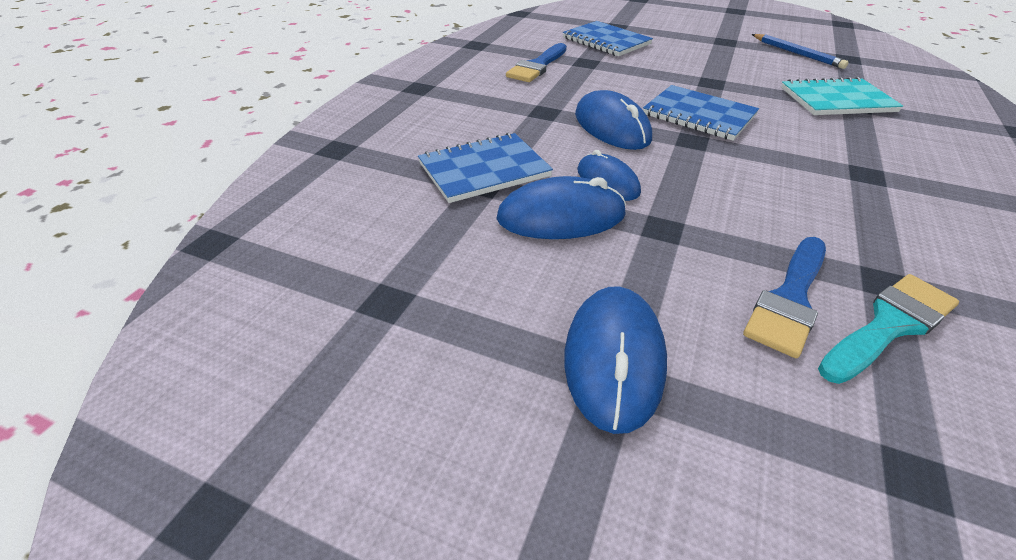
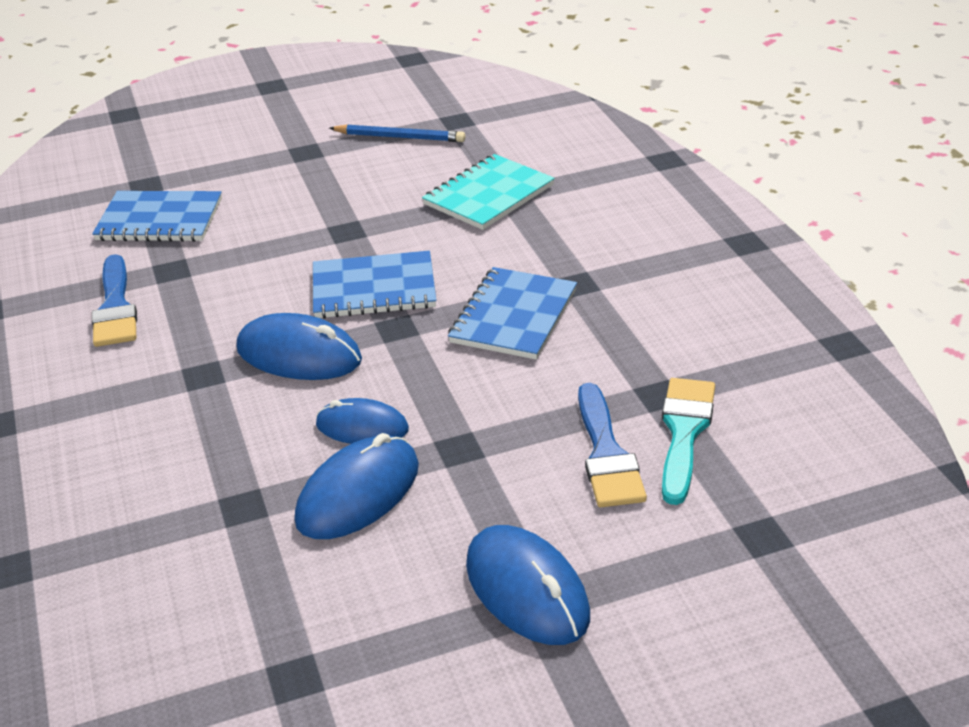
camera: 40 degrees left, 5 degrees down
(484, 170) = (222, 489): blue notebook -> blue notebook (513, 316)

